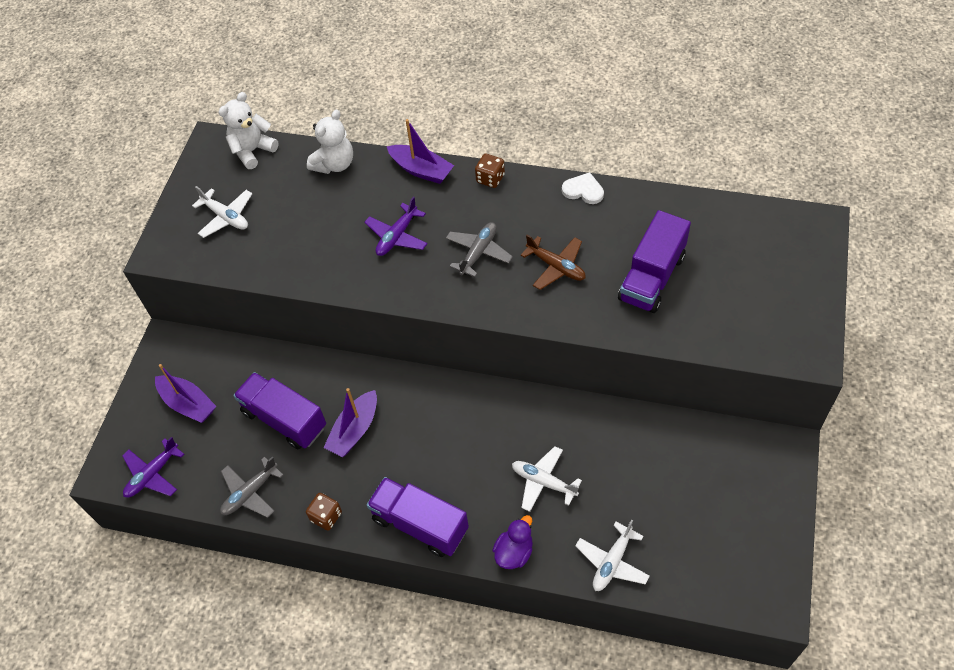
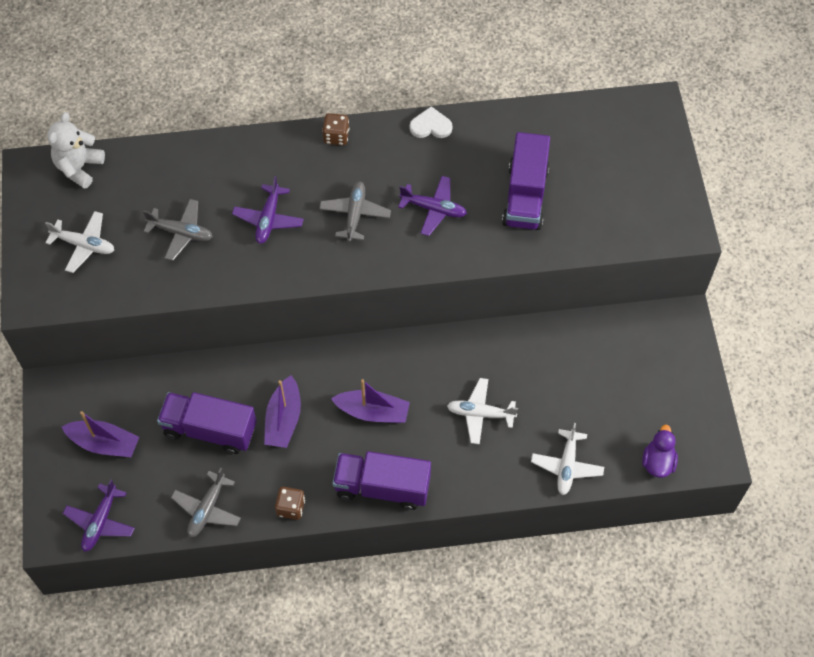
camera: 25 degrees left, 5 degrees up
(314, 228) = (181, 233): none -> grey plane
(334, 164) = (172, 160): white teddy bear -> none
(421, 170) = (264, 144): purple boat -> purple boat (373, 412)
(514, 552) = (477, 484): purple duck -> purple duck (658, 462)
(556, 267) = (434, 209): brown plane -> purple plane

